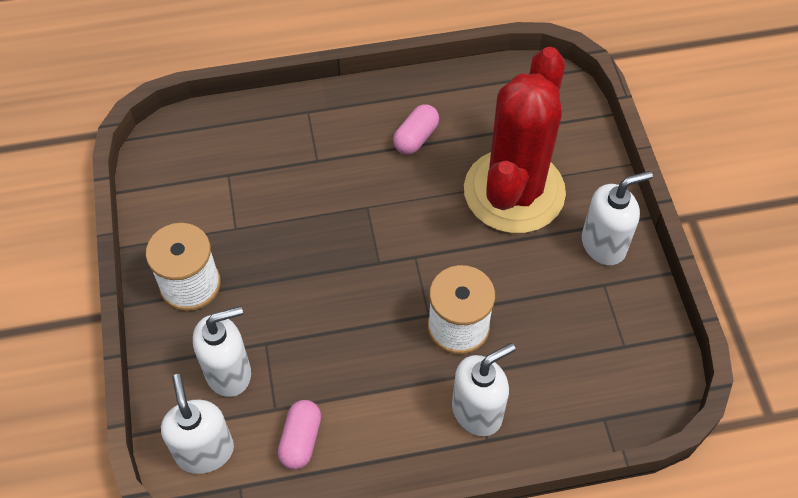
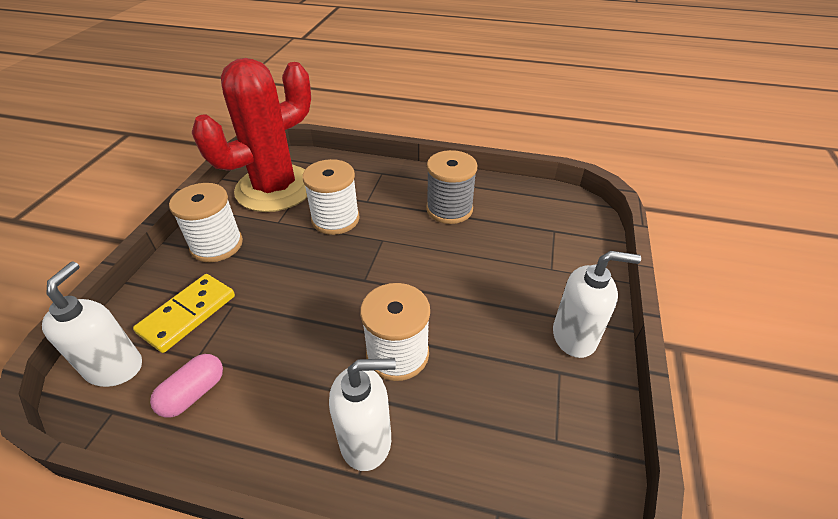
camera: 25 degrees right, 15 degrees down
(229, 372) = (188, 314): white soap dispenser -> yellow domino
(299, 199) = (335, 219): none -> white spool
(416, 138) = (449, 209): pink capsule -> grey spool
(514, 191) = (509, 268): red cactus -> red cactus (275, 188)

